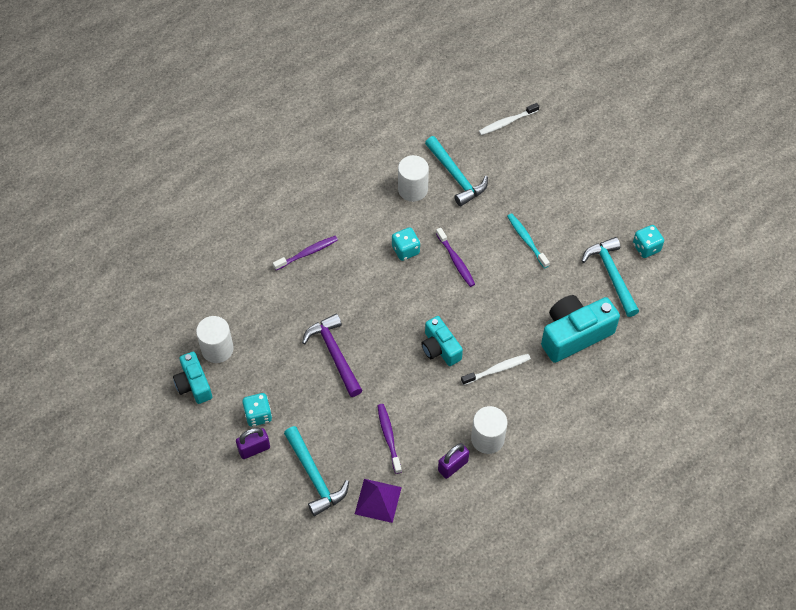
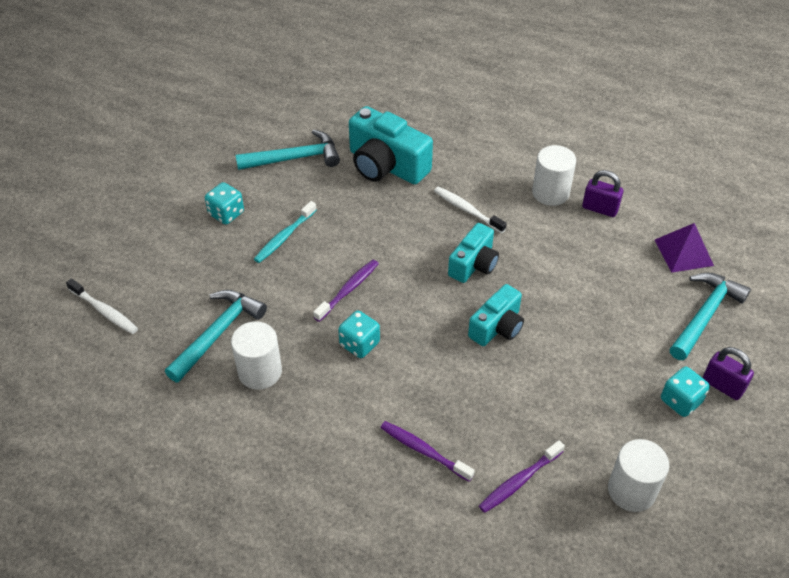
camera: 115 degrees left, 10 degrees down
(194, 384) = (698, 493): turquoise camera -> turquoise camera (497, 327)
(334, 354) = (548, 358): purple hammer -> none
(389, 437) = (610, 269): purple toothbrush -> purple toothbrush (519, 481)
(611, 275) = (295, 158): turquoise hammer -> turquoise hammer turned 150 degrees counterclockwise
(646, 247) = (245, 142): turquoise dice -> turquoise dice (226, 214)

